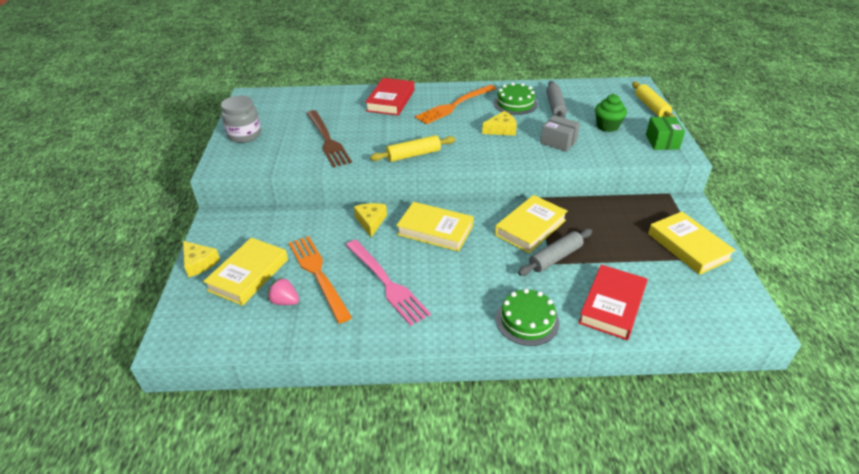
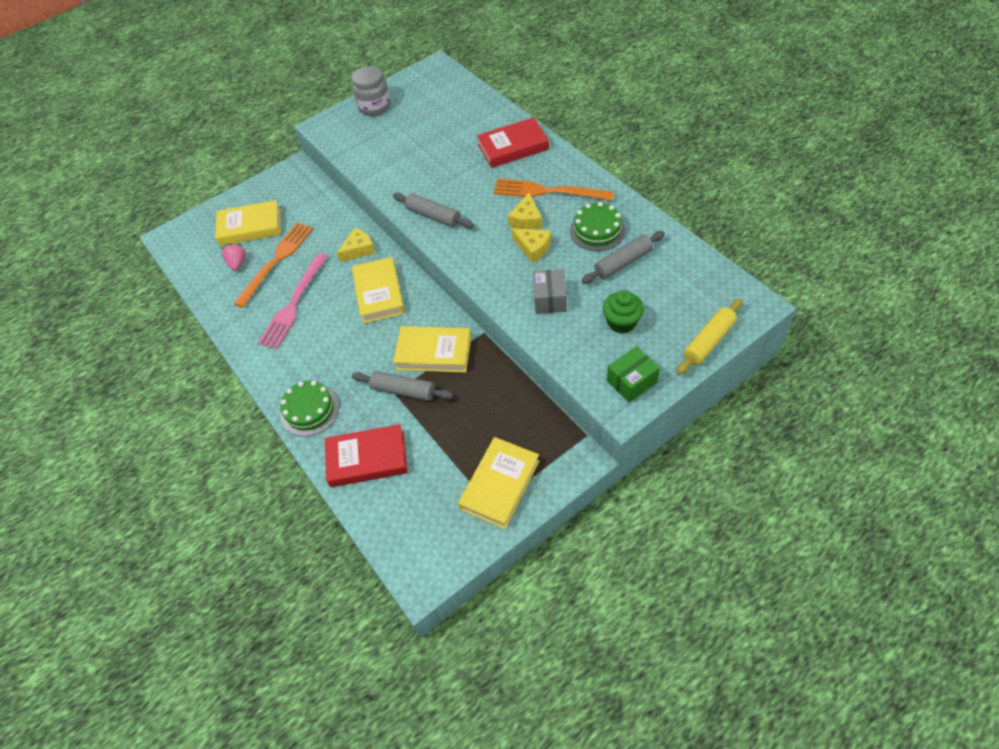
camera: 60 degrees right, 15 degrees up
(199, 263) = (244, 195): yellow cheese -> yellow cheese (526, 219)
(327, 140) = (409, 154): brown fork -> none
(413, 155) = (433, 216): yellow rolling pin -> grey rolling pin

